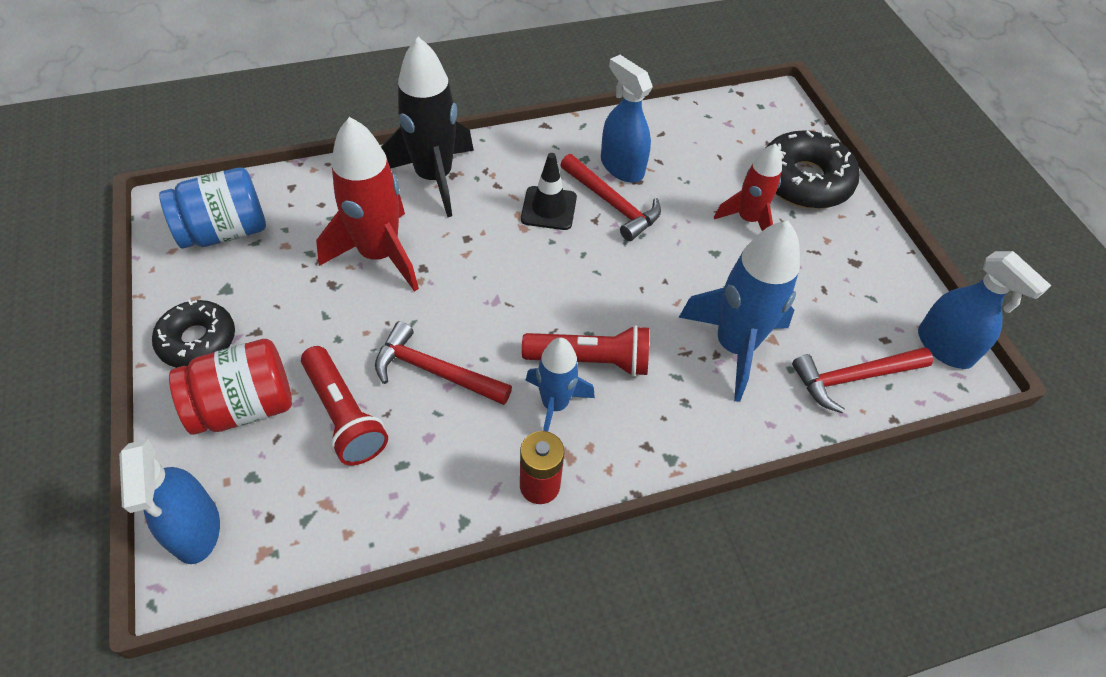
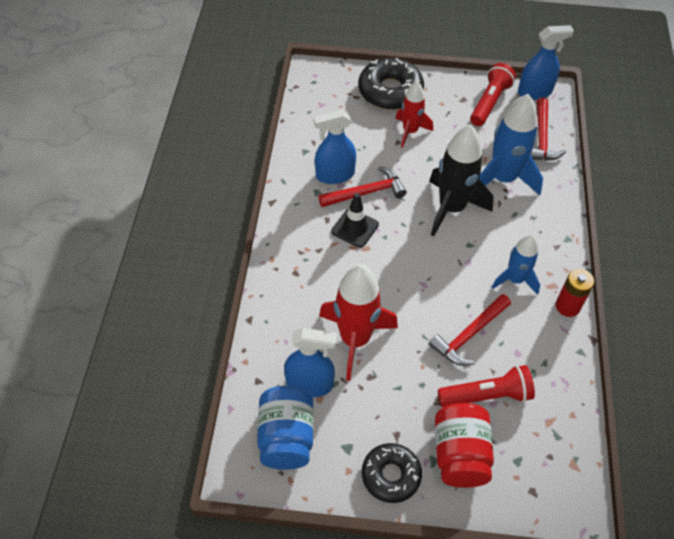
camera: 65 degrees left, 0 degrees up
(195, 529) = (547, 502): blue spray bottle -> blue spray bottle (310, 384)
(434, 177) = (293, 285): black rocket -> black rocket (451, 208)
(590, 360) = (489, 251): red flashlight -> red flashlight (489, 102)

